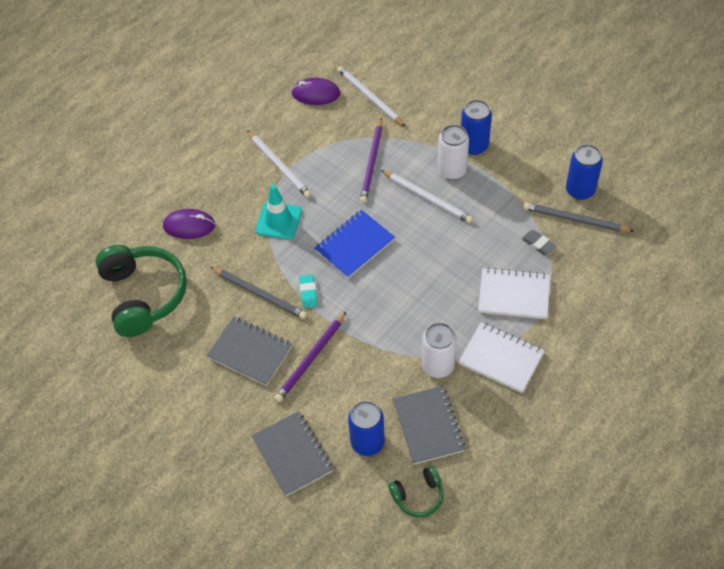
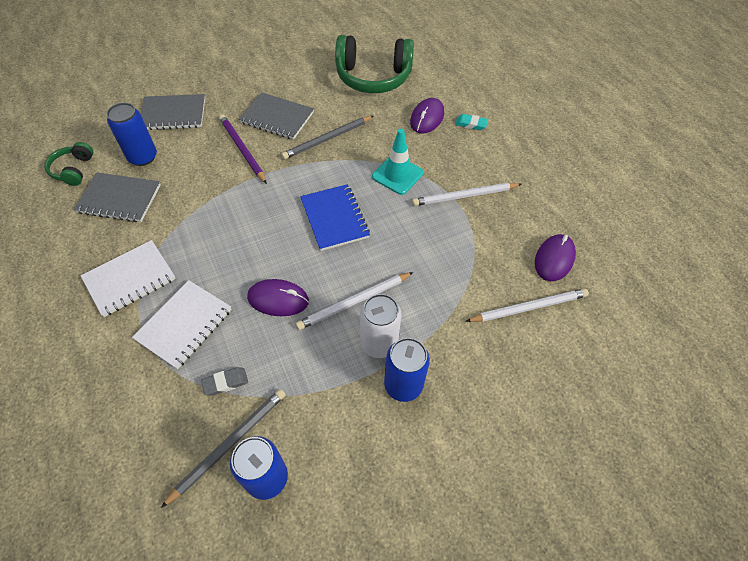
camera: 110 degrees right, 0 degrees up
(250, 352) = (277, 118): grey notebook -> grey notebook turned 60 degrees clockwise
(308, 292) = (306, 169): turquoise eraser -> turquoise eraser (471, 124)
(372, 163) = (429, 272): purple pencil -> none
(438, 365) = (165, 228): white can -> none
(455, 246) = (278, 299): none -> purple mouse

